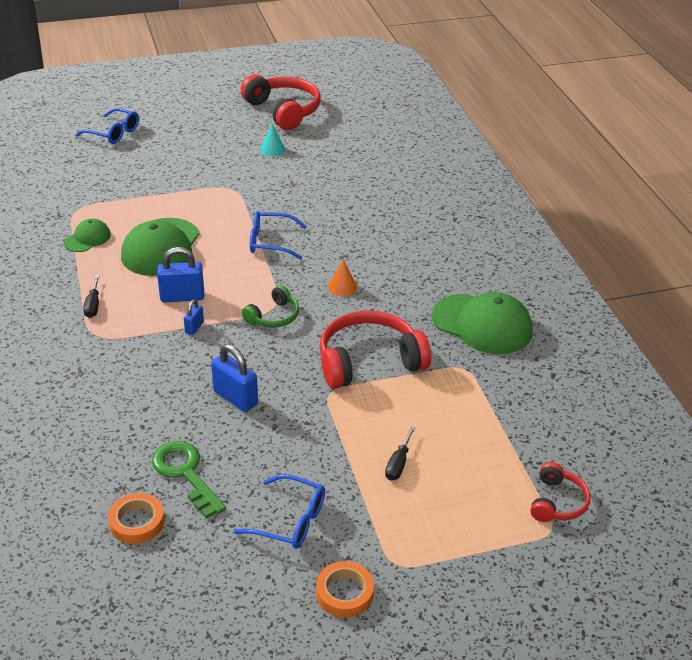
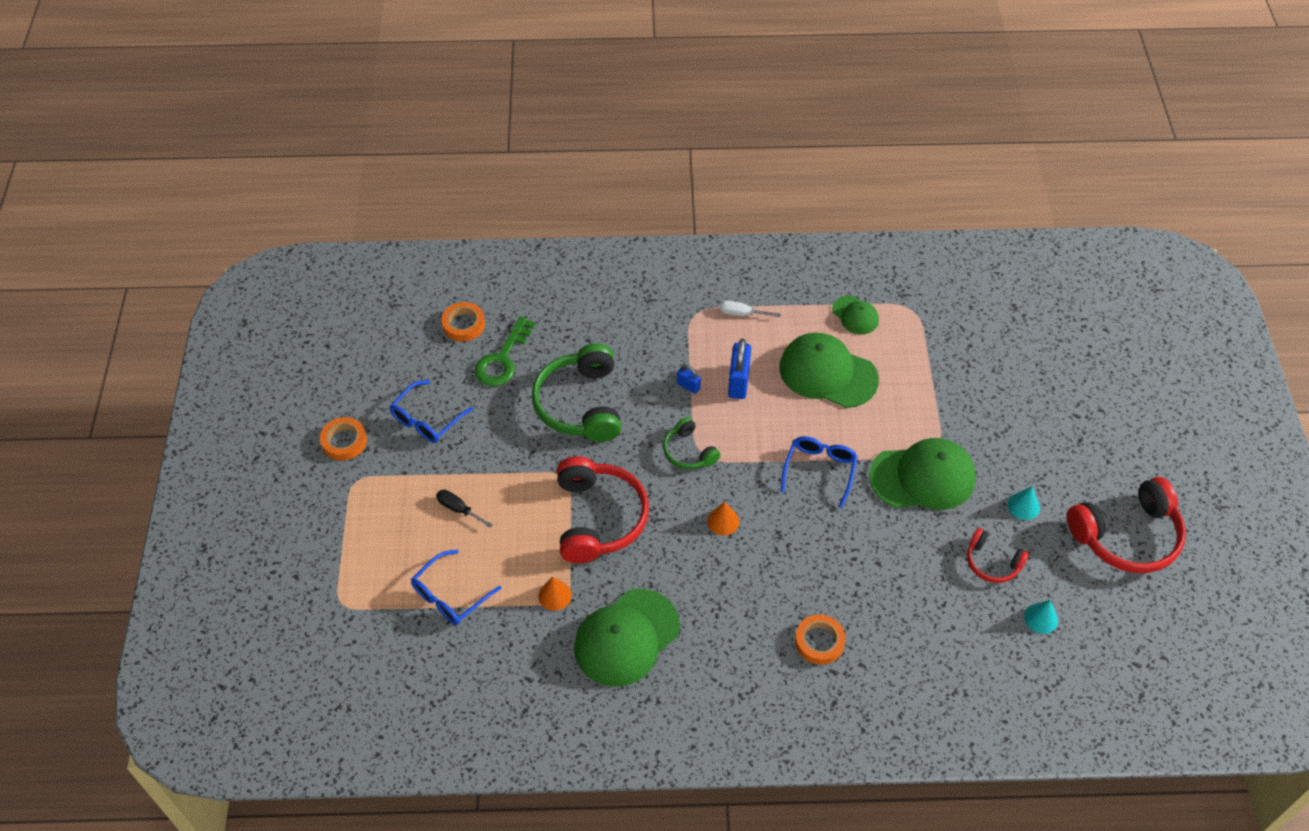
camera: 105 degrees right, 15 degrees up
(93, 305) = (742, 313): black screwdriver -> white screwdriver
(113, 133) = (1076, 351): blue glasses -> blue glasses (450, 595)
(185, 473) = (502, 359): green key -> green key turned 135 degrees clockwise
(235, 398) = (580, 404): blue padlock -> green headphones
(260, 192) = (923, 477): none -> green cap
(366, 139) = (1040, 618): none -> turquoise cone
(433, 227) = (819, 642): none -> orange tape
(463, 374) = (555, 595): none -> orange cone
(557, 502) = (369, 620): red headphones -> red headphones (992, 562)

